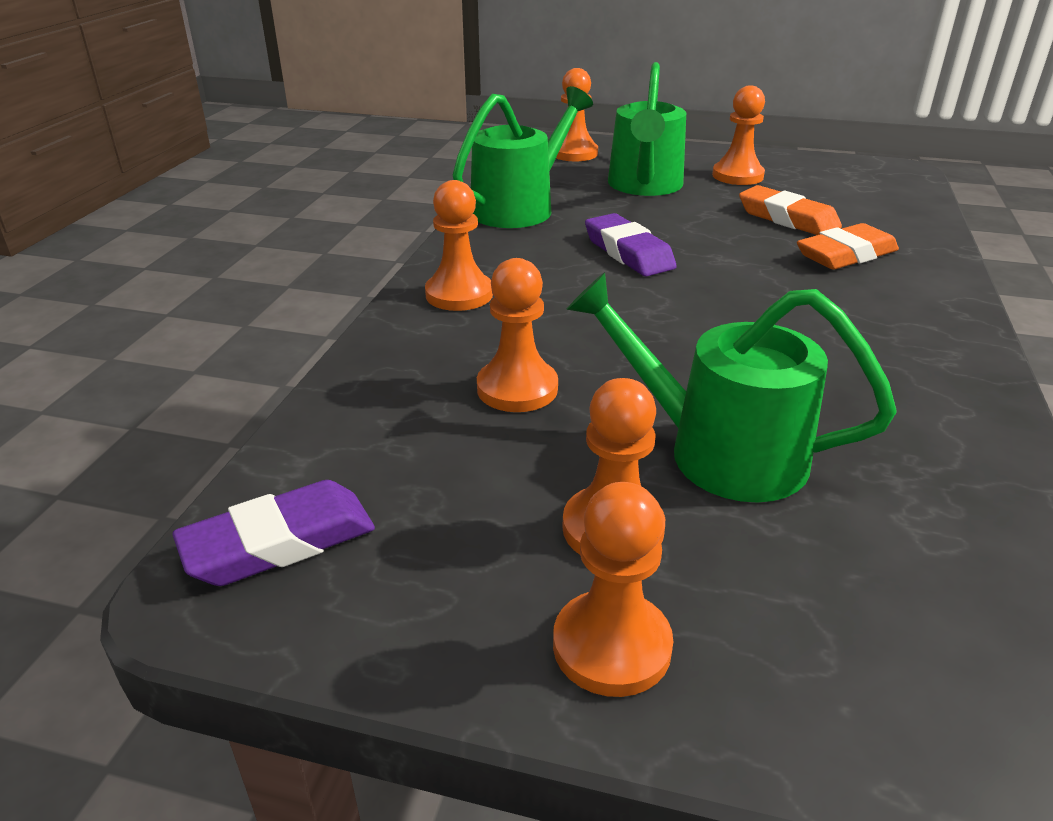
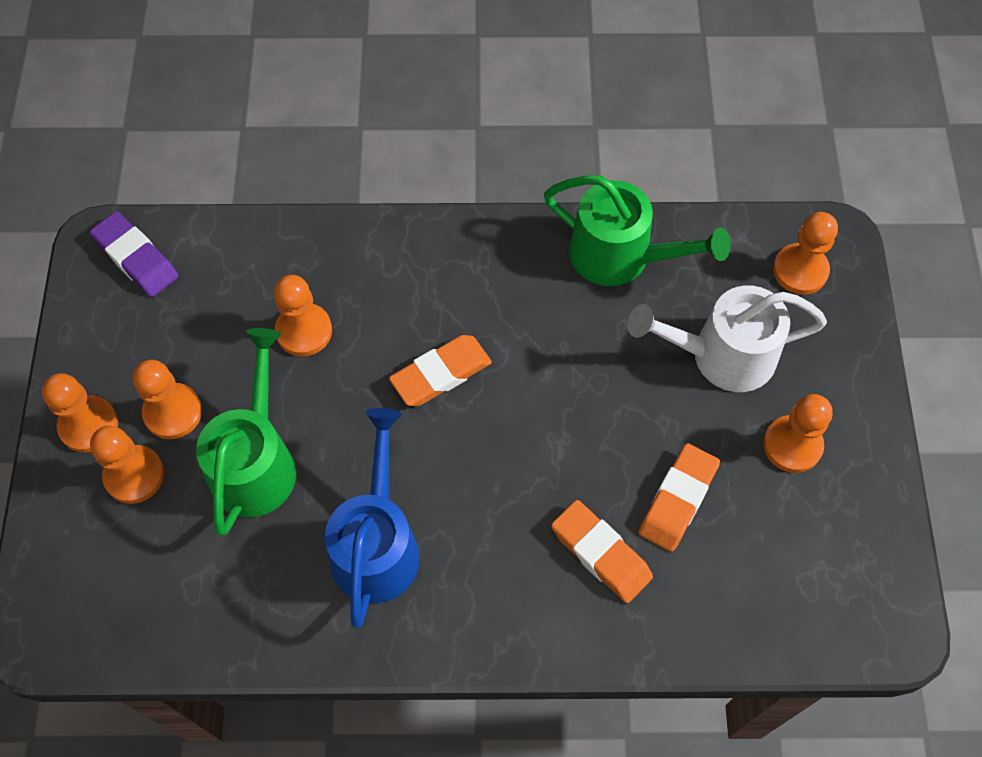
camera: 75 degrees right, 30 degrees up
(459, 294) = (429, 258): orange pawn -> orange pawn (134, 475)
(619, 306) = (441, 374): none -> orange eraser
(628, 252) = (546, 365): purple eraser -> none
(644, 186) = (721, 355): green watering can -> white watering can
(845, 371) = (377, 543): none -> blue watering can

